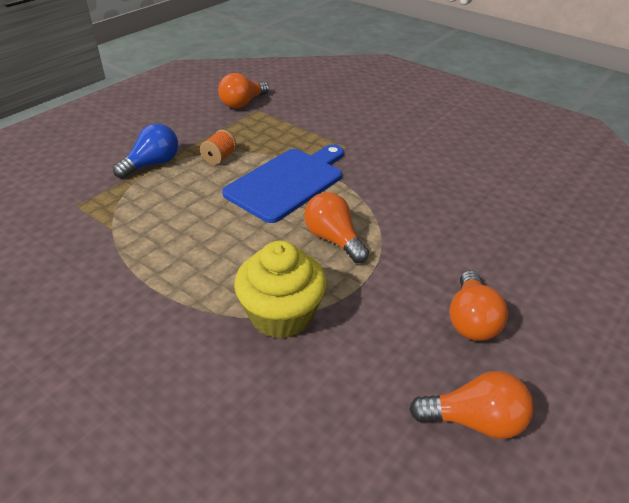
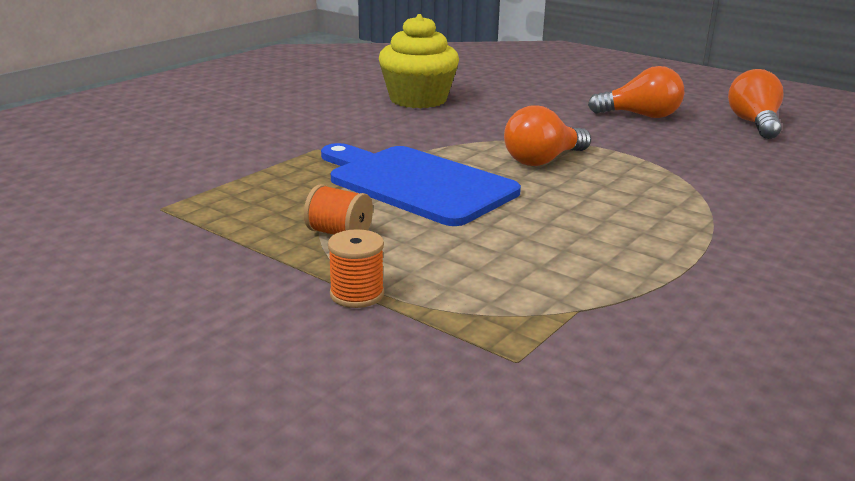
camera: 90 degrees left, 15 degrees down
(152, 164) = (357, 294): blue light bulb -> orange spool
(242, 103) = (122, 221): orange light bulb -> none
(281, 314) = (689, 186): yellow cupcake -> yellow cupcake (418, 99)

